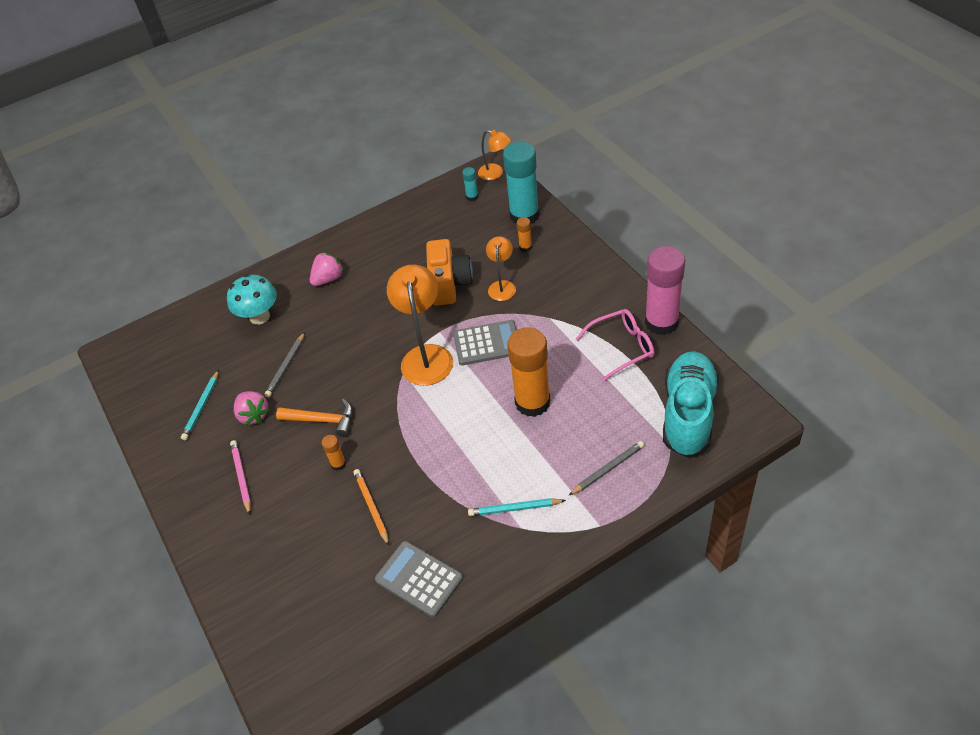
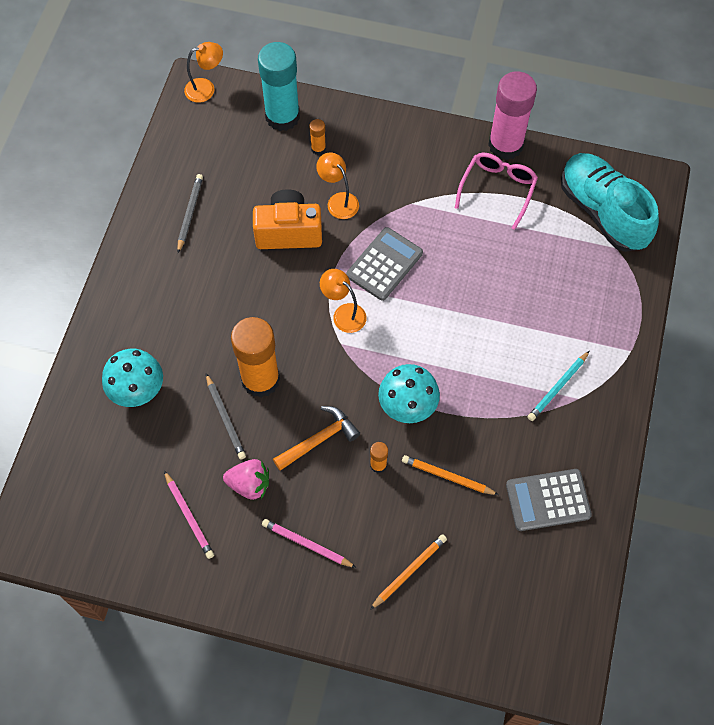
camera: 50 degrees left, 15 degrees up
(201, 407) = (189, 516): turquoise pencil -> pink pencil
(278, 547) = (409, 571): none -> orange pencil
(328, 279) = (163, 306): pink strawberry -> none
(398, 442) = (407, 407): none -> turquoise mushroom
(426, 356) = (344, 314): orange lamp -> orange lamp, size x0.56
(449, 284) = (288, 232): orange camera -> orange camera turned 45 degrees counterclockwise
(472, 197) = (210, 128): turquoise glue stick -> none
(532, 402) = (478, 289): orange glue stick -> orange glue stick (260, 379)
(608, 469) = (592, 302): grey pencil -> grey pencil (190, 213)

